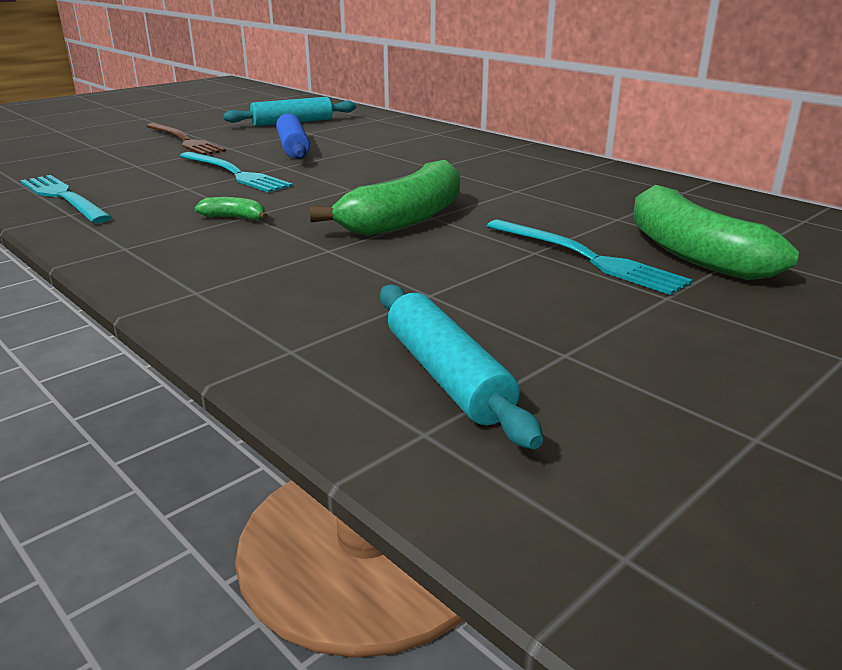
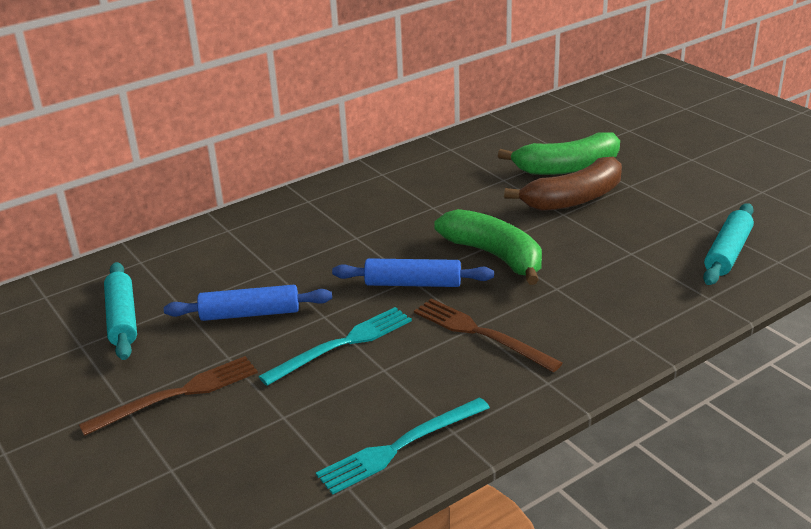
camera: 80 degrees left, 5 degrees up
(234, 218) = (480, 334): green banana -> brown fork
(341, 190) = (413, 283): none -> blue rolling pin
(447, 376) = (727, 253): turquoise rolling pin -> turquoise rolling pin turned 45 degrees counterclockwise
(586, 257) = (574, 199): turquoise fork -> brown banana

